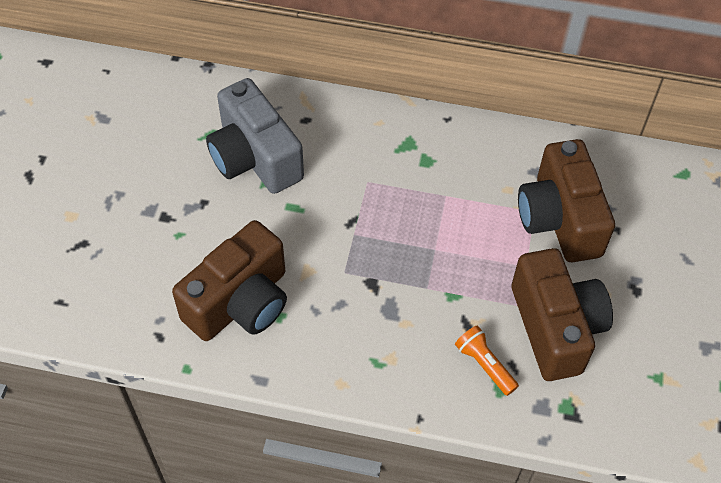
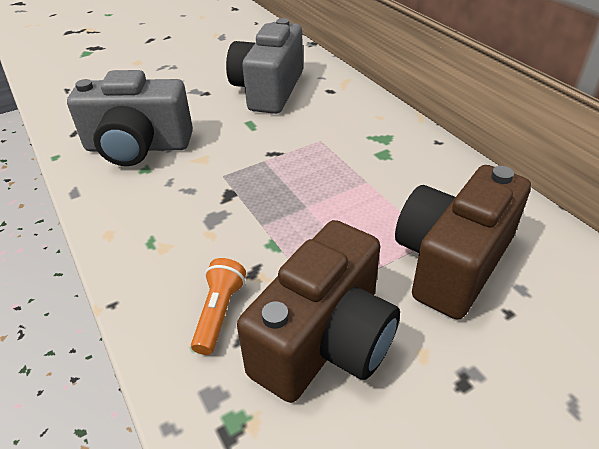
camera: 50 degrees right, 15 degrees down
(240, 302) = (138, 147): brown camera -> grey camera

